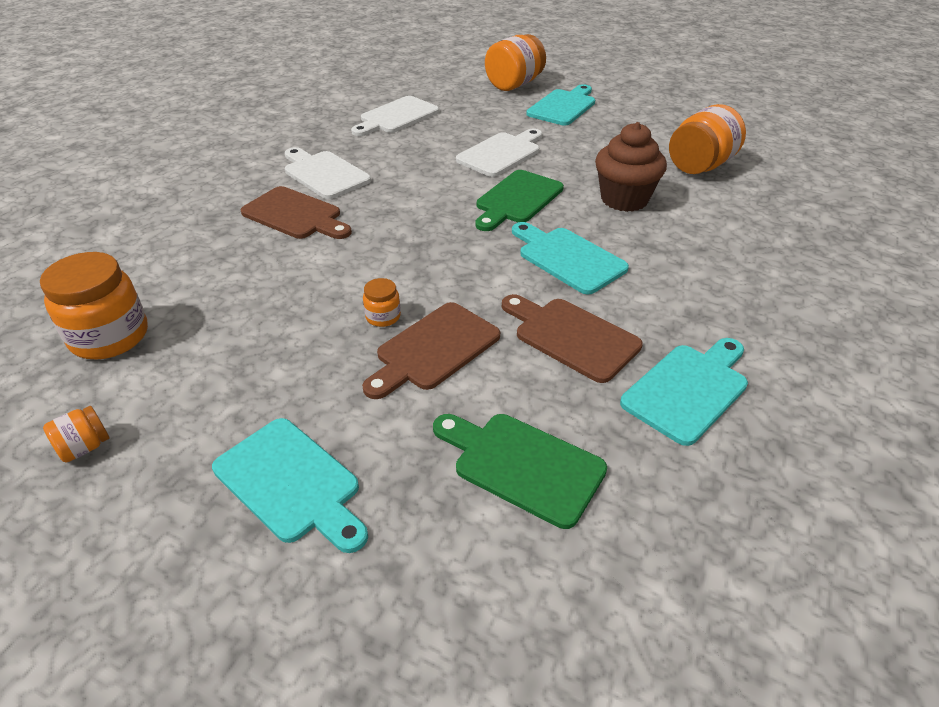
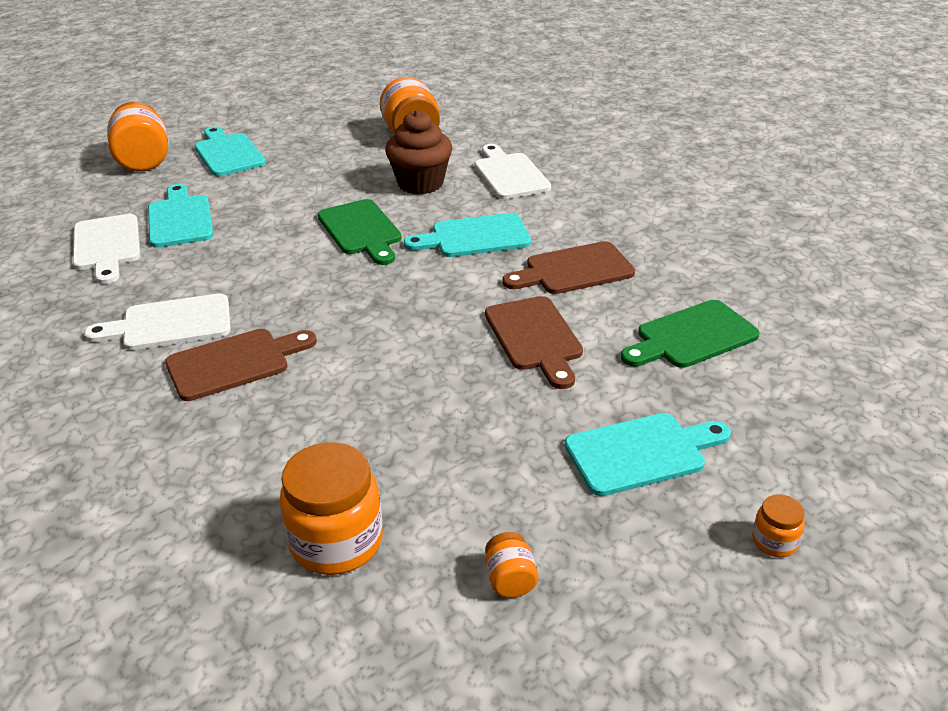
camera: 60 degrees left, 5 degrees down
(383, 317) = (467, 352): orange jar -> orange jar (774, 541)
(501, 153) = (271, 212): white cutting board -> white cutting board (509, 174)
(688, 389) = (665, 246): turquoise cutting board -> turquoise cutting board (180, 219)

